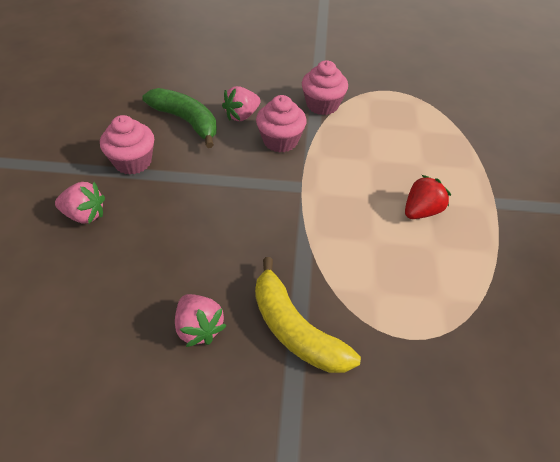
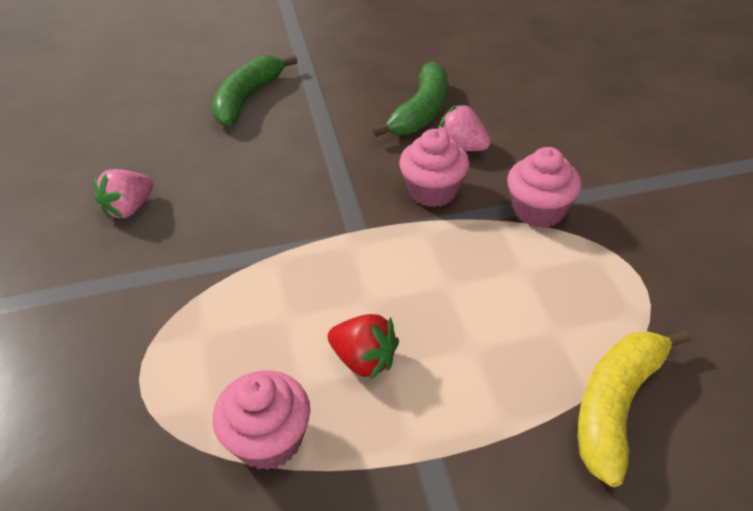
camera: 75 degrees right, 5 degrees down
(85, 215) = (248, 99): pink strawberry -> green banana
(133, 162) = (333, 100): pink cupcake -> pink cupcake (269, 439)
(295, 329) = (138, 276): yellow banana -> yellow banana (616, 406)

